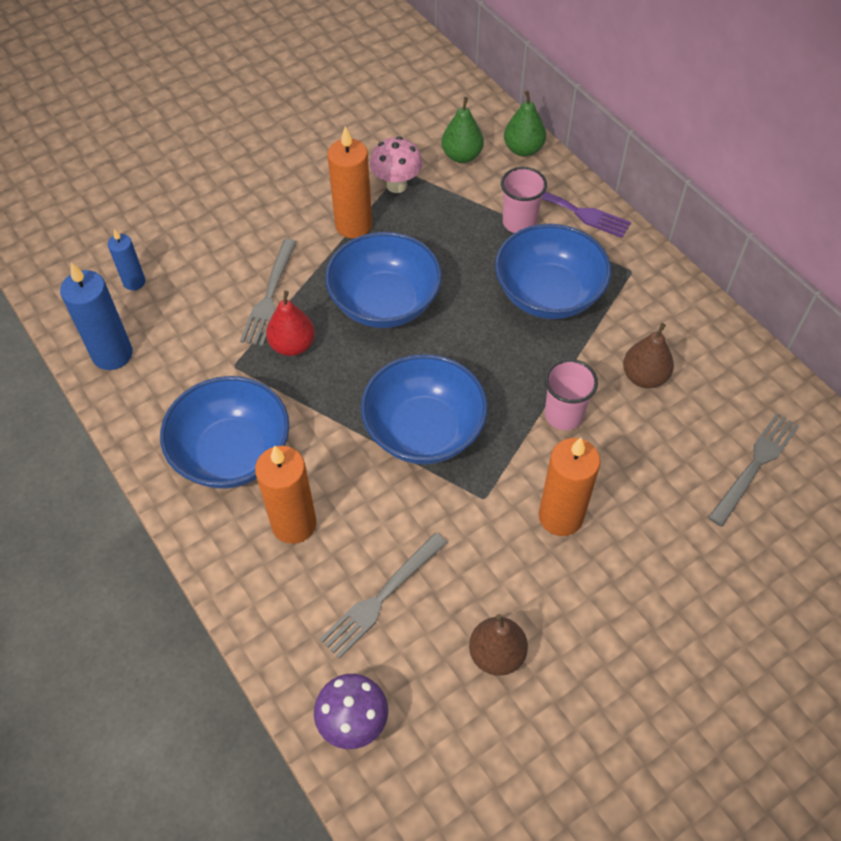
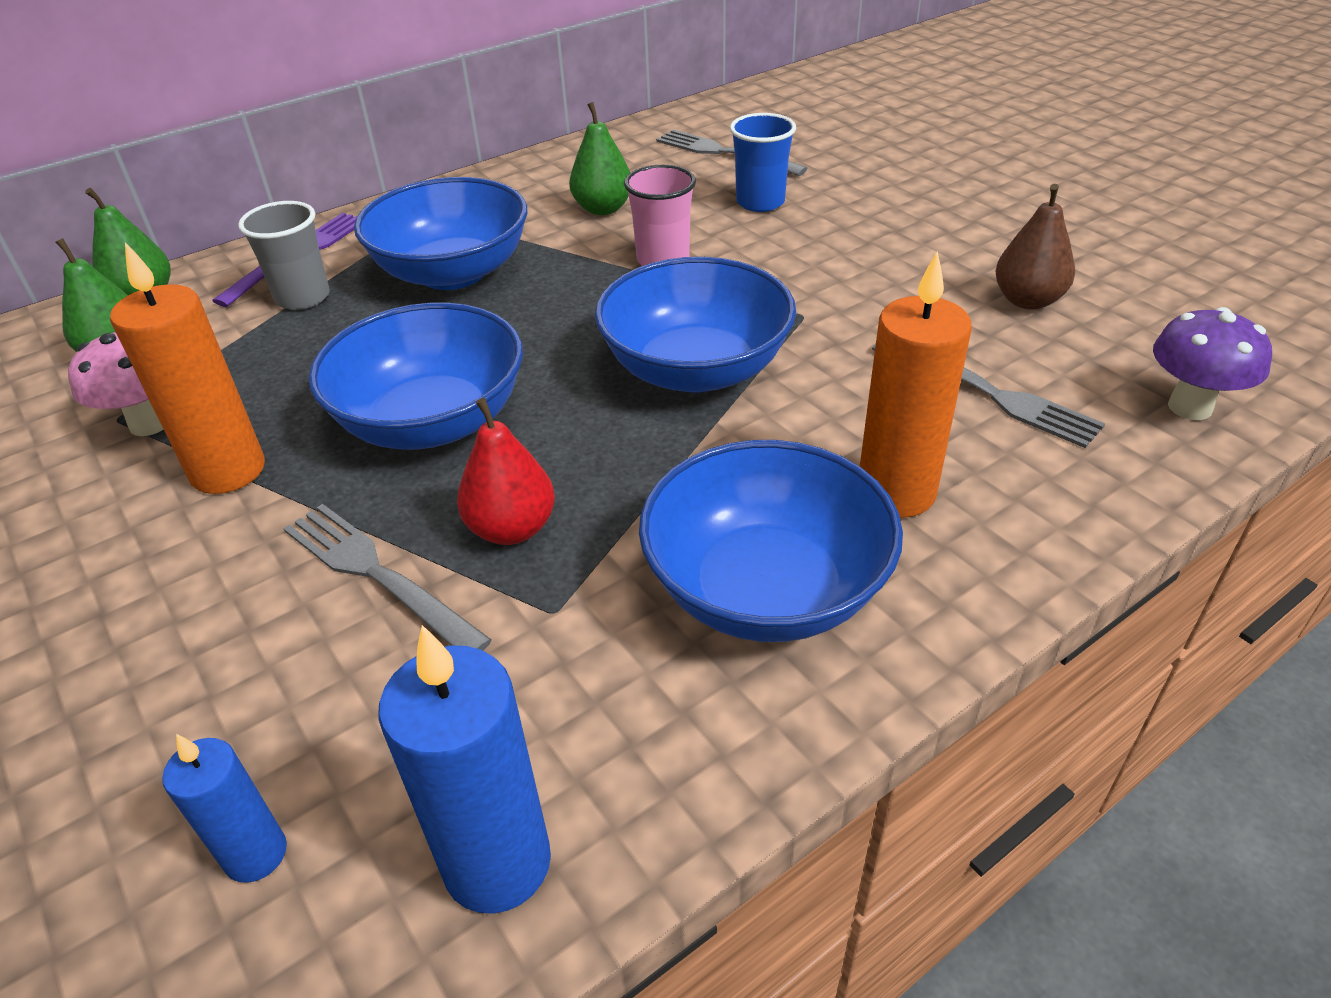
camera: 90 degrees left, 15 degrees down
(269, 296) = (377, 575): grey fork -> grey fork turned 150 degrees counterclockwise
(519, 222) = (303, 298): pink cup -> grey cup
(560, 516) = (818, 261): orange candle -> none
(644, 377) = (603, 209): brown pear -> green pear
(659, 485) = (760, 202): none -> blue cup

